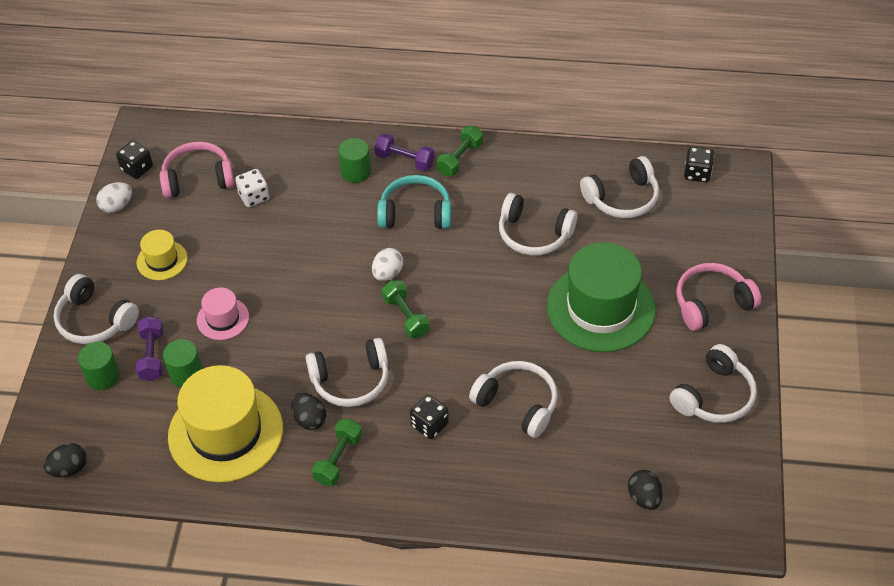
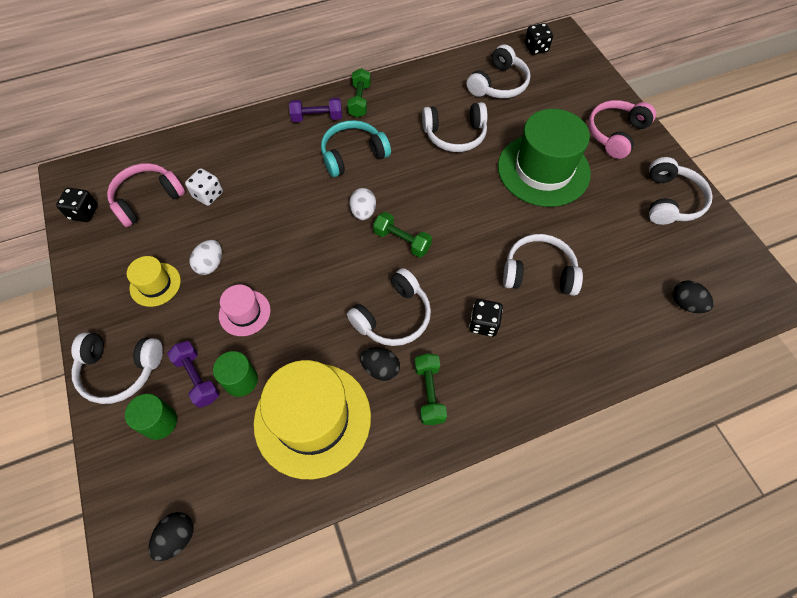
camera: 30 degrees left, 10 degrees up
(117, 206) = (83, 253): white egg -> white egg (210, 264)
(356, 172) = (283, 141): green cylinder -> none

